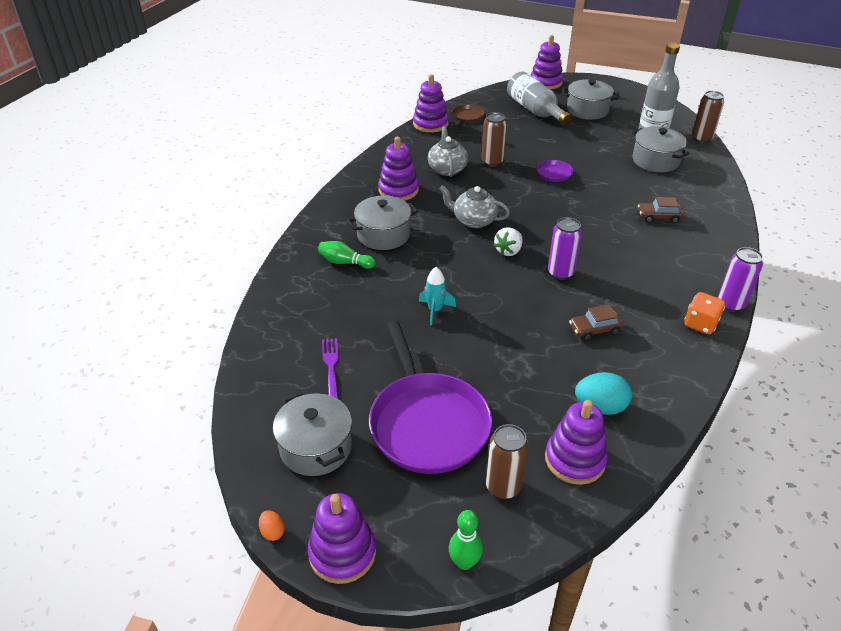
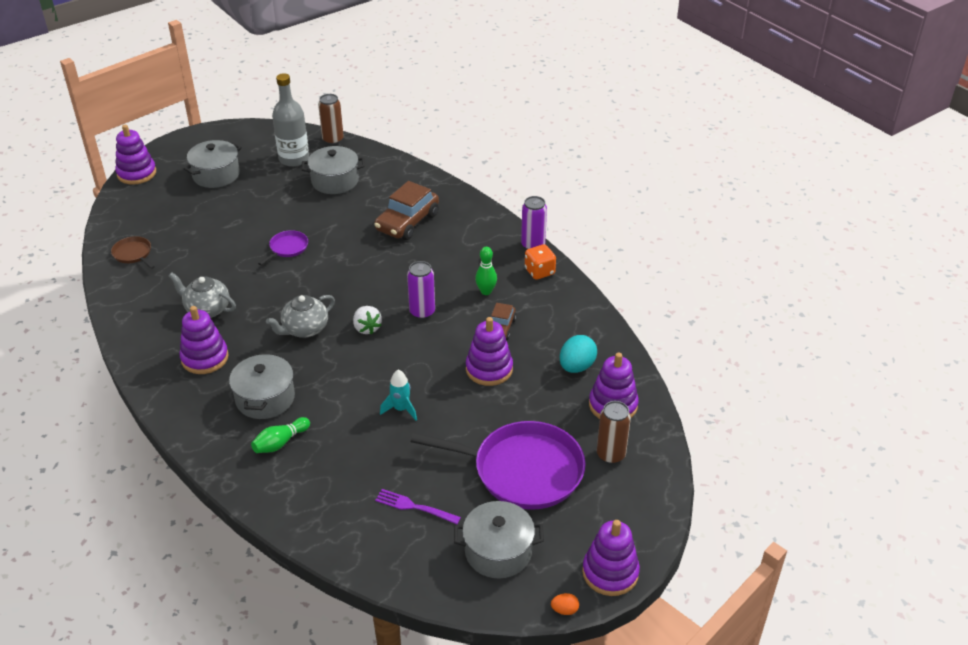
camera: 60 degrees left, 0 degrees up
(430, 124) = (114, 284): purple stacking toy -> purple stacking toy (489, 369)
(464, 562) = (658, 505): green bowling pin -> green bowling pin (486, 291)
(492, 162) = (229, 275): brown can -> none
(535, 111) = (178, 205): grey bottle -> none
(659, 217) = (407, 222): brown car -> brown car, size x1.77

